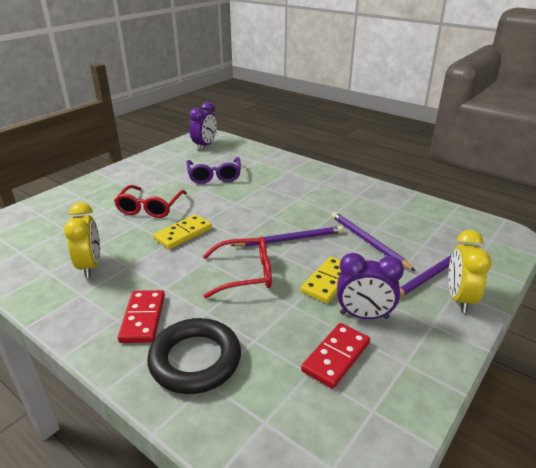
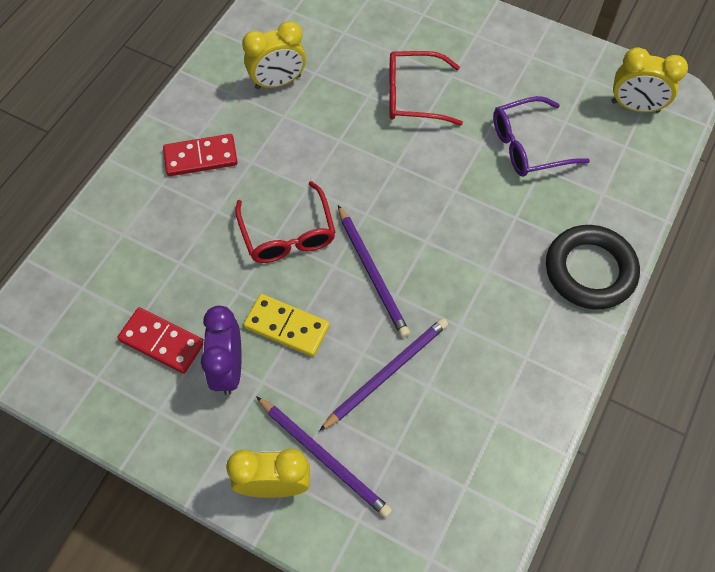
camera: 80 degrees right, 30 degrees up
(183, 234) = (359, 149): yellow domino -> none
(195, 360) = (148, 217): black ring -> black ring (590, 270)
(205, 146) = (635, 106): purple clock -> yellow clock

